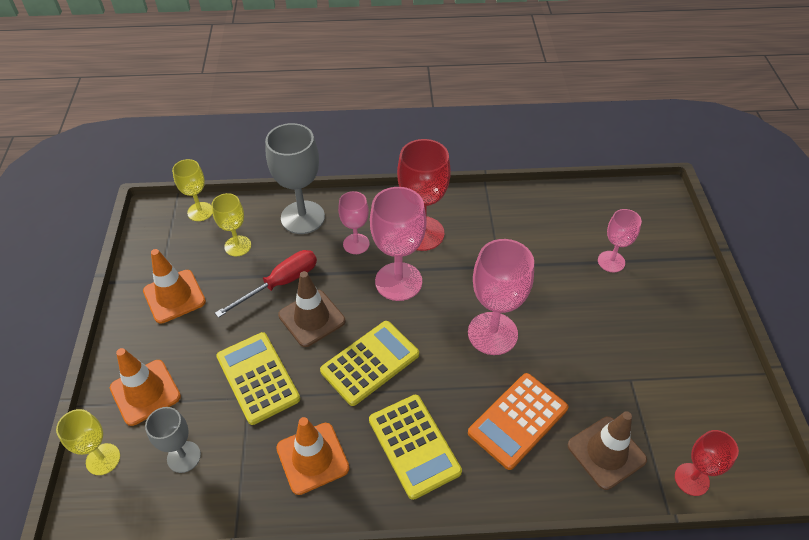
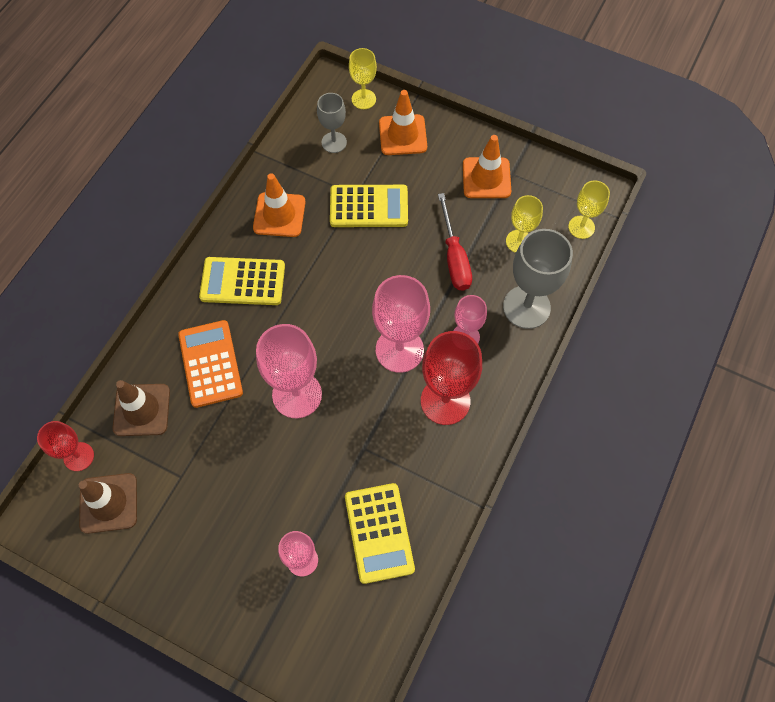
camera: 120 degrees right, 15 degrees up
(312, 318) = (402, 265): brown traffic cone -> brown traffic cone (108, 503)
(370, 363) = (331, 287): yellow calculator -> yellow calculator (379, 533)

